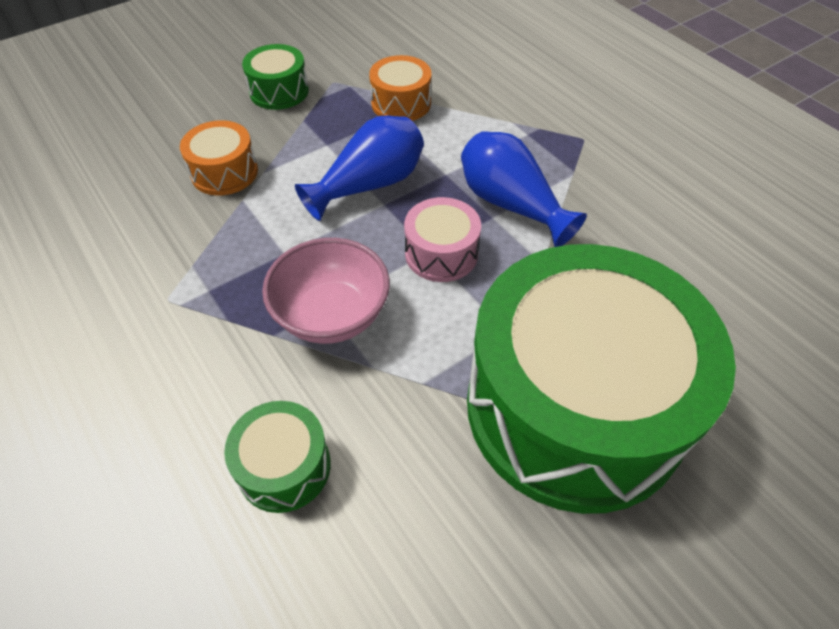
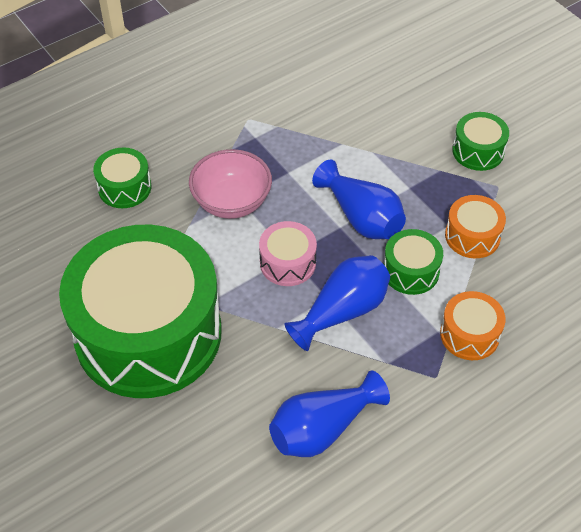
camera: 90 degrees right, 0 degrees up
(224, 172) = (371, 130): orange drum -> orange drum (469, 334)
(449, 149) = (411, 271): none -> green drum
(670, 224) = (322, 428): none -> blue vase

